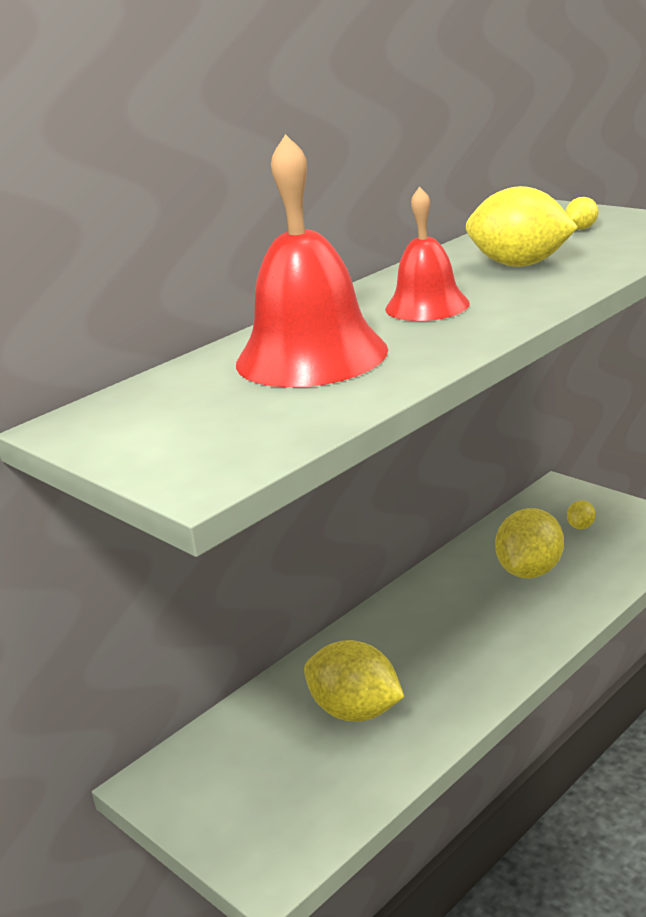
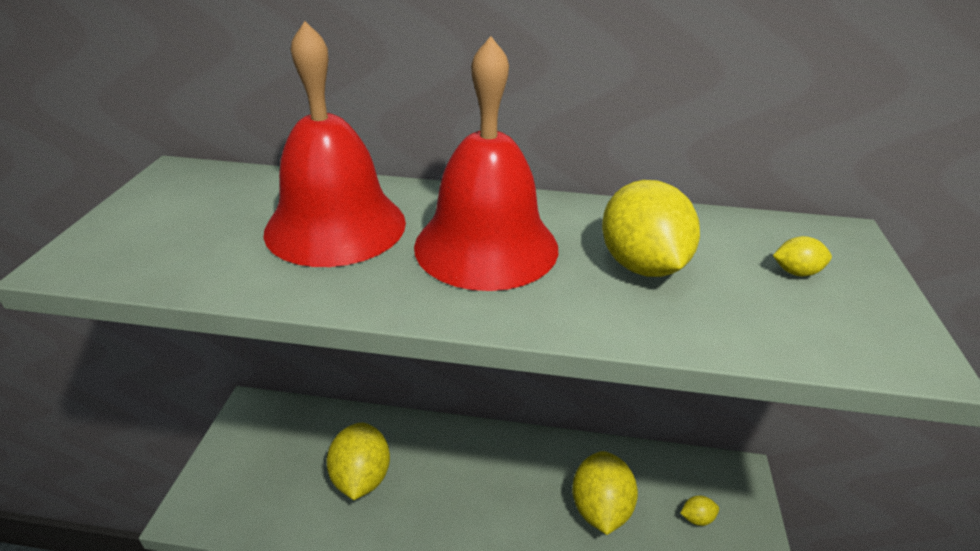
camera: 50 degrees right, 10 degrees up
(427, 306) = (486, 246): red bell -> red bell, size x1.67
(529, 571) = (600, 508): yellow lemon -> yellow lemon turned 75 degrees counterclockwise

